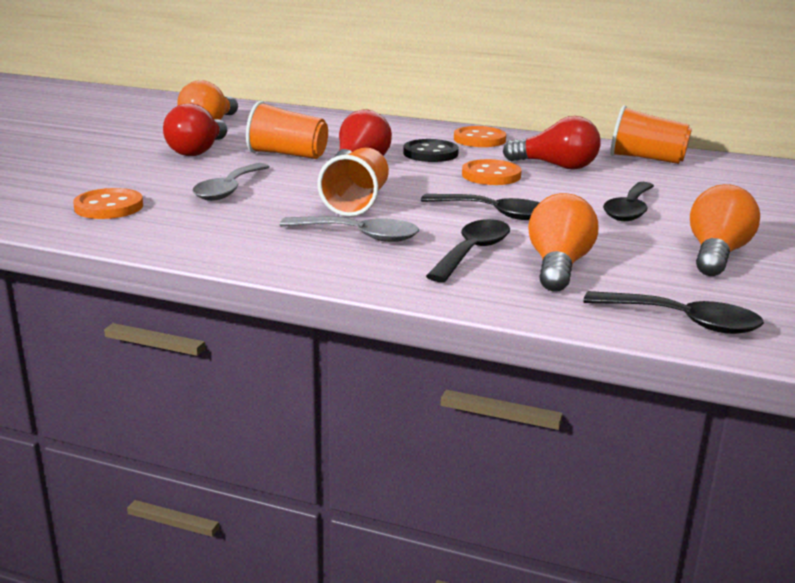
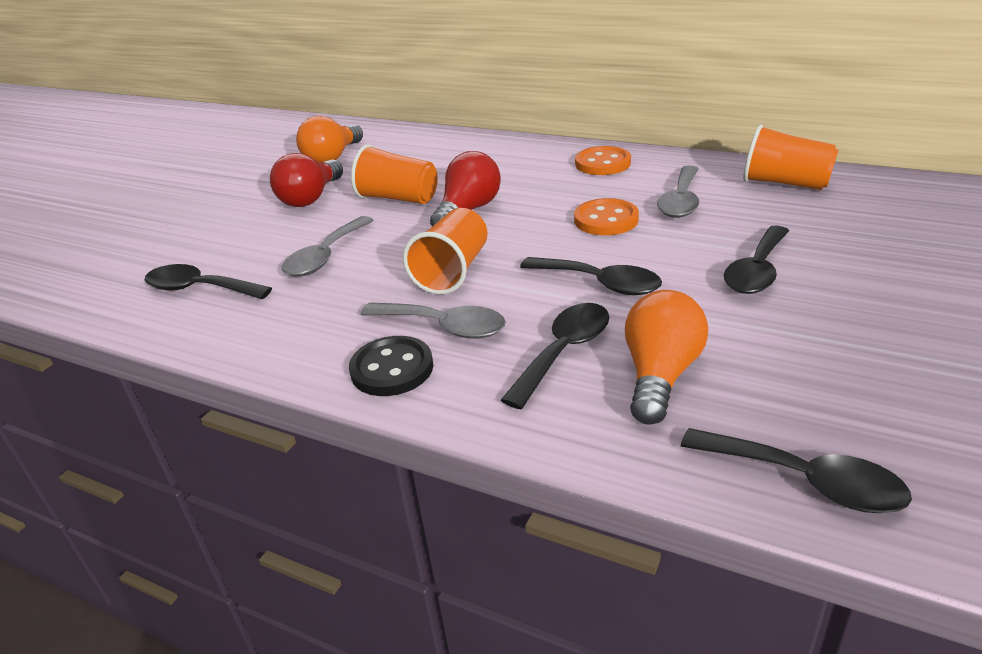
camera: 10 degrees right, 10 degrees up
(109, 207) = (199, 289): orange button -> black spoon
(430, 153) = (546, 188): black button -> black button (392, 369)
(556, 166) = (681, 201): red light bulb -> grey spoon
(716, 254) = (857, 348): orange light bulb -> none

